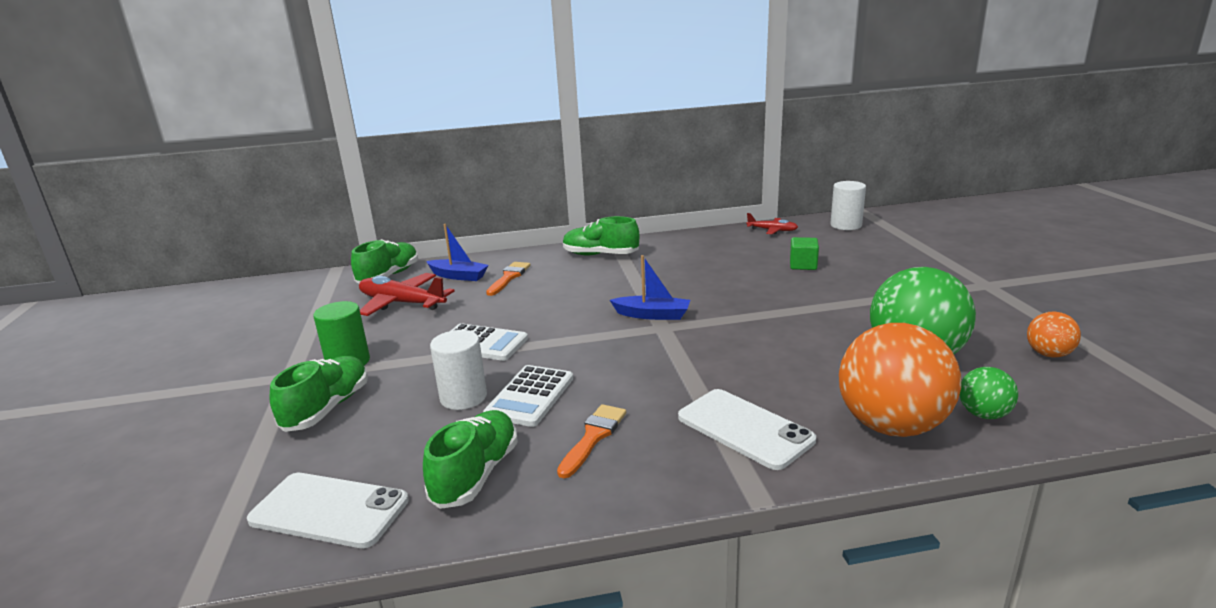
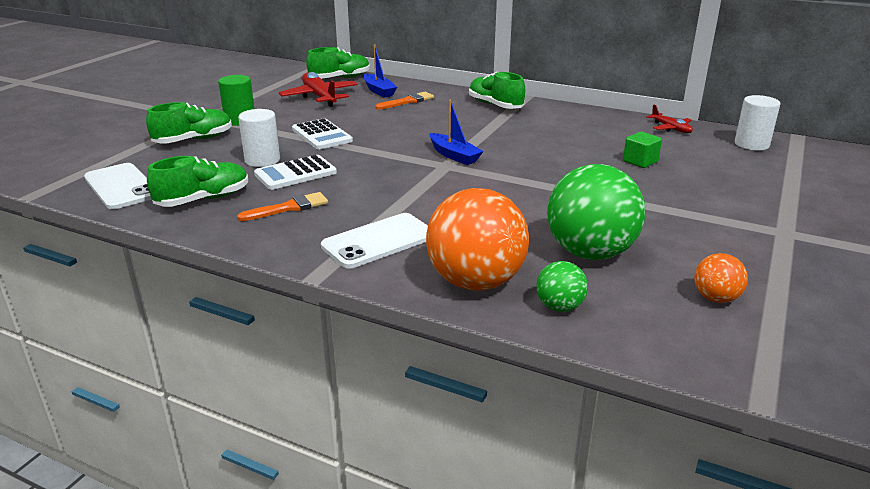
camera: 35 degrees right, 5 degrees up
(744, 429) = (378, 241): white phone -> white phone turned 60 degrees clockwise

